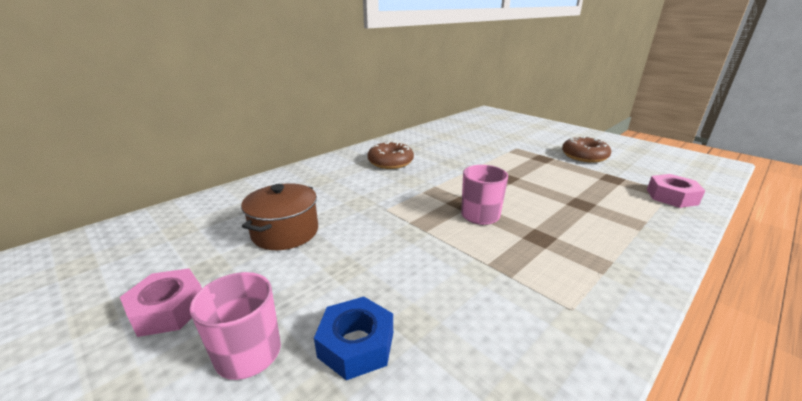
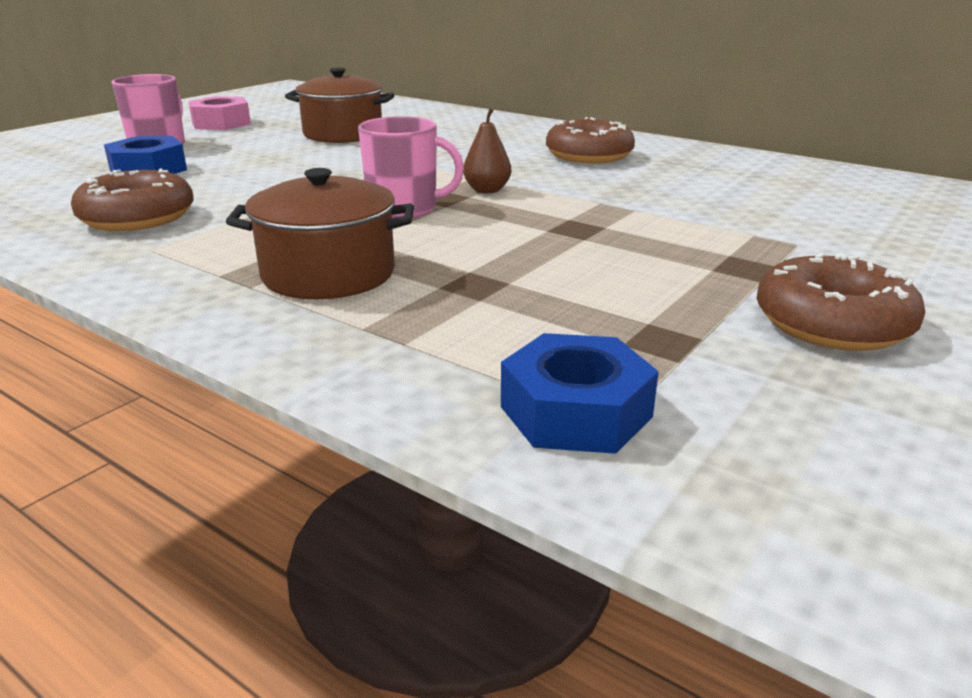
camera: 80 degrees right, 0 degrees up
(448, 191) = (487, 190): none -> brown pear
(506, 328) = (137, 217): none -> brown donut
(585, 238) = (328, 274): none -> brown pot
(671, 197) = (575, 411): pink nut -> blue nut

